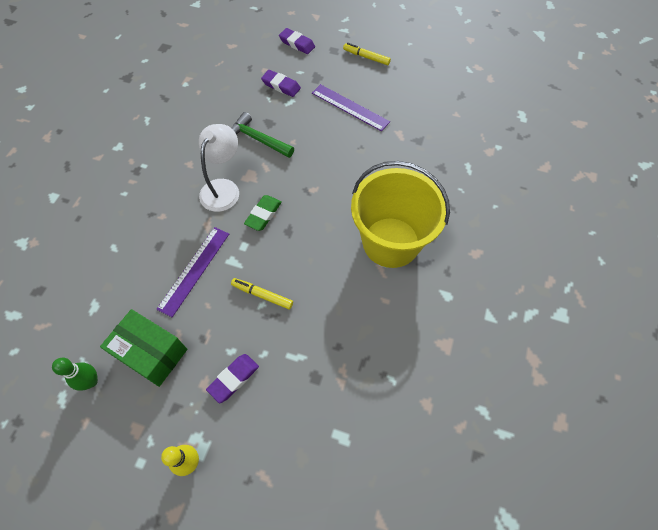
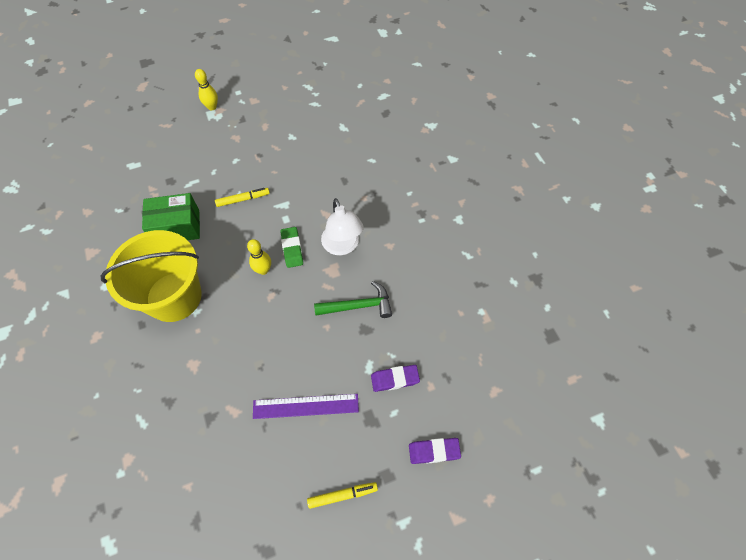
camera: 140 degrees right, 0 degrees up
(91, 381) = (301, 101): green bowling pin -> none
(151, 353) = (282, 130): green box -> green box (177, 227)
(194, 270) = (303, 183): purple ruler -> none
(233, 379) = (221, 150): purple eraser -> none
(301, 213) = (263, 270): none -> yellow bowling pin

